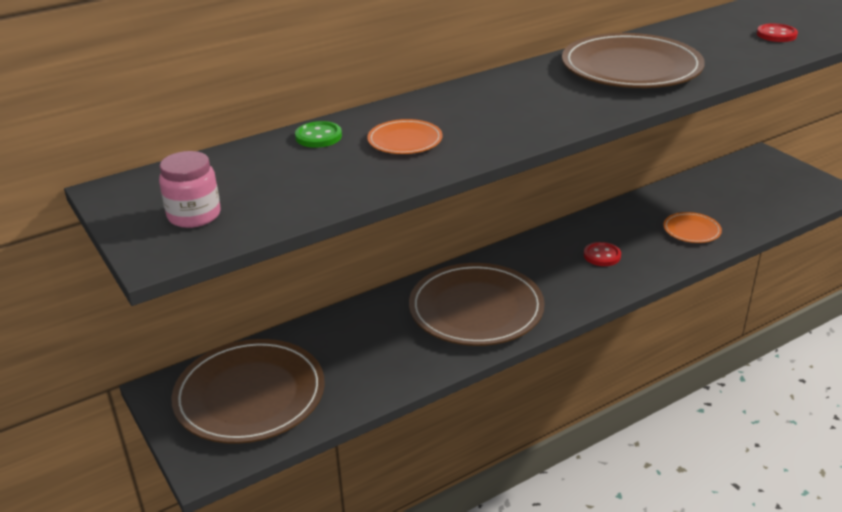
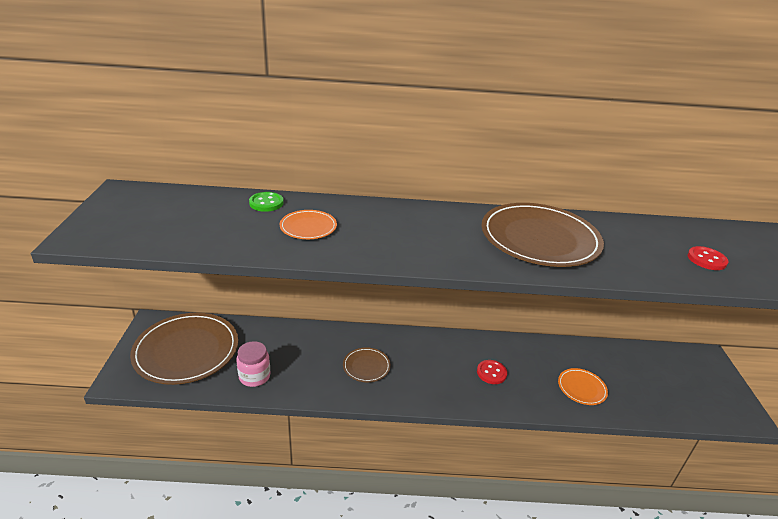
camera: 30 degrees right, 0 degrees up
(194, 215) = (130, 223): pink jar -> pink jar (254, 376)
(476, 309) = (366, 366): brown plate -> brown plate, size x0.47

